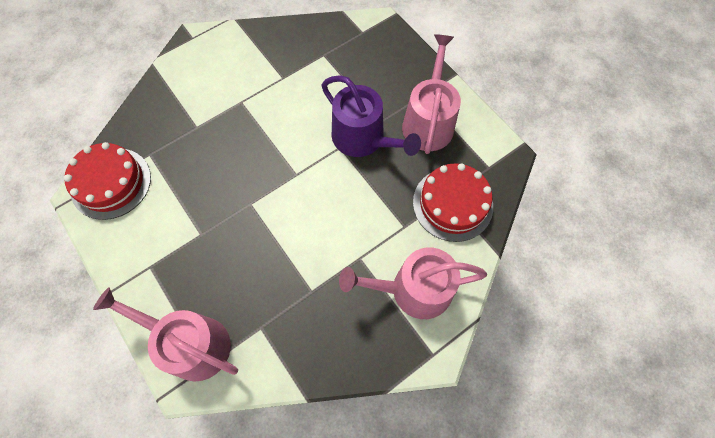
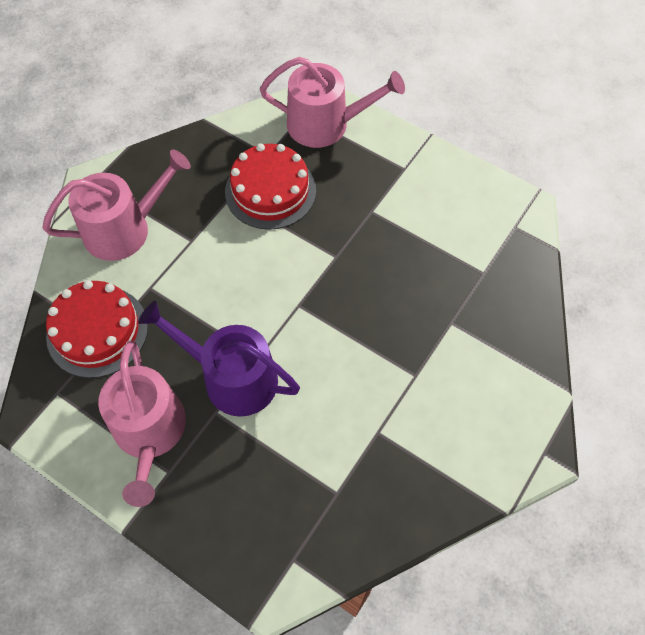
camera: 160 degrees right, 5 degrees down
(111, 183) = (502, 229): red cake -> red cake (270, 191)

